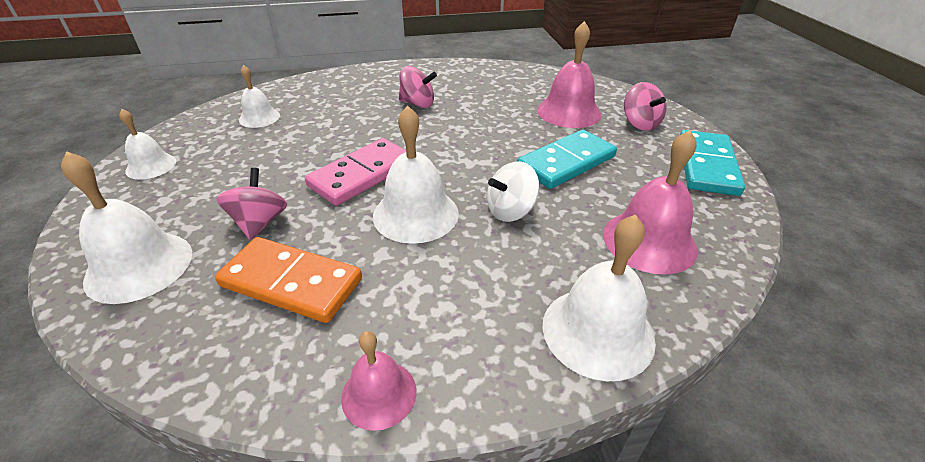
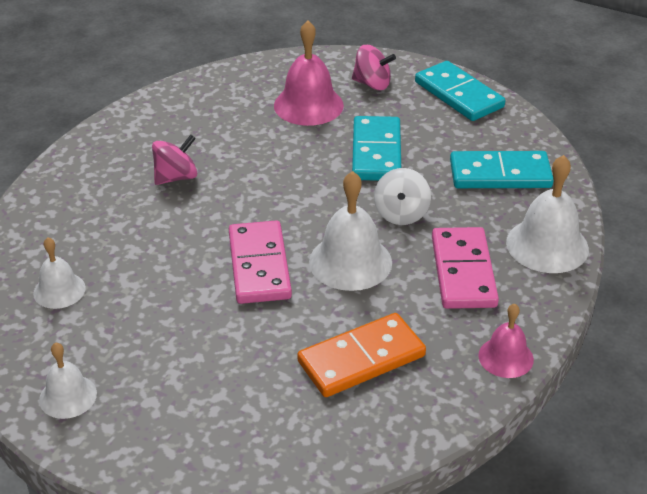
camera: 50 degrees left, 0 degrees up
(139, 266) = (246, 439): white bell -> none
(259, 223) = (262, 351): pink spinning top -> none
(480, 287) = (463, 271): none -> pink domino
(649, 241) = (500, 174): pink bell -> turquoise domino

